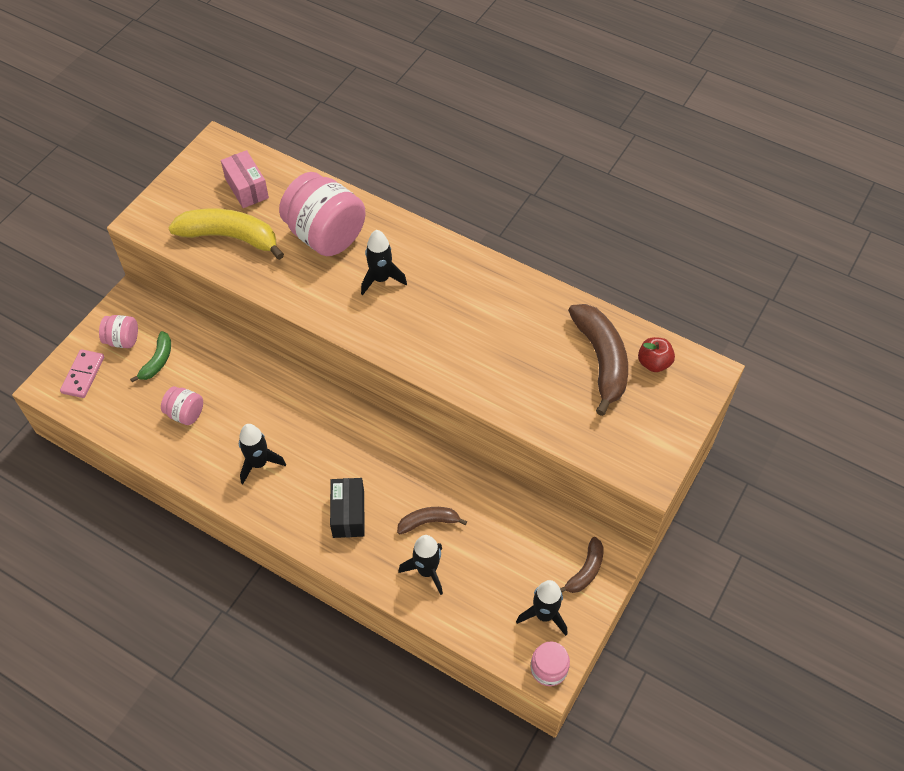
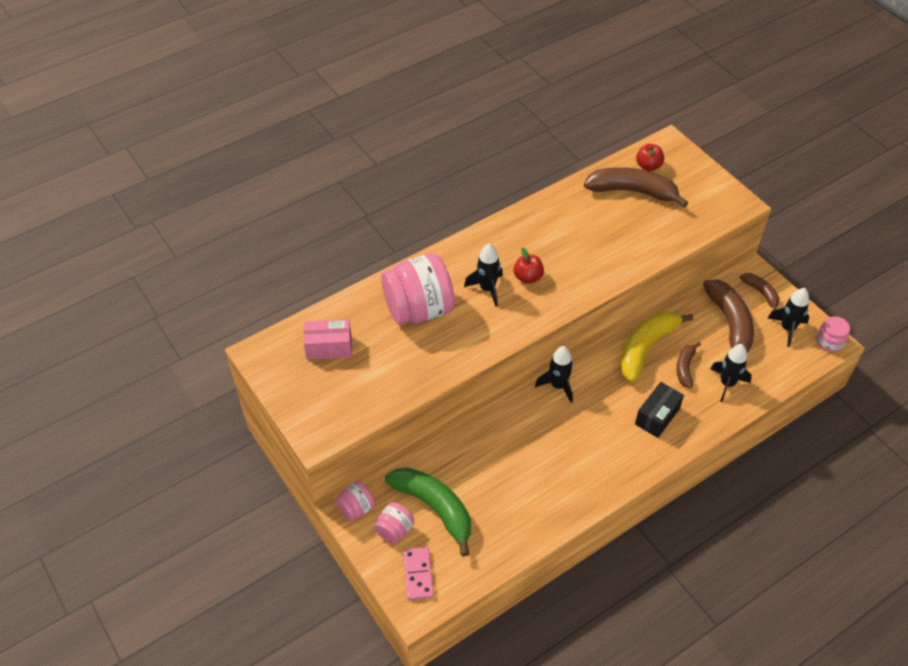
camera: 65 degrees left, 5 degrees down
(83, 375) = (418, 574): pink domino -> pink domino turned 45 degrees clockwise
(157, 361) = (434, 508): green banana -> green banana, size x1.86
(185, 413) = (504, 502): pink jar -> pink jar (356, 508)
(230, 237) = (380, 376): yellow banana -> yellow banana (645, 348)
(259, 463) = (582, 462): black rocket -> black rocket (558, 386)
(348, 514) = (657, 416): black box -> black box turned 75 degrees counterclockwise
(415, 307) = (528, 277): none -> red apple
(517, 550) = (730, 324): none -> brown banana

